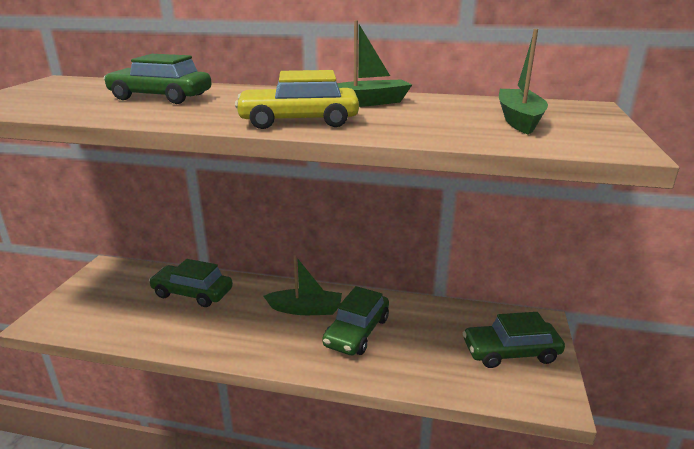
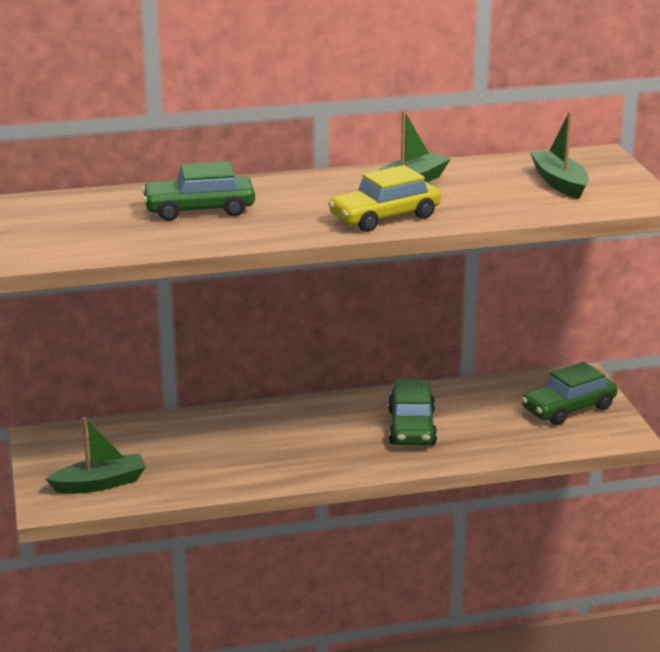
camera: 25 degrees left, 0 degrees up
(192, 293) = (193, 437): green car -> none
(306, 309) = (339, 421): green boat -> green boat (100, 484)

